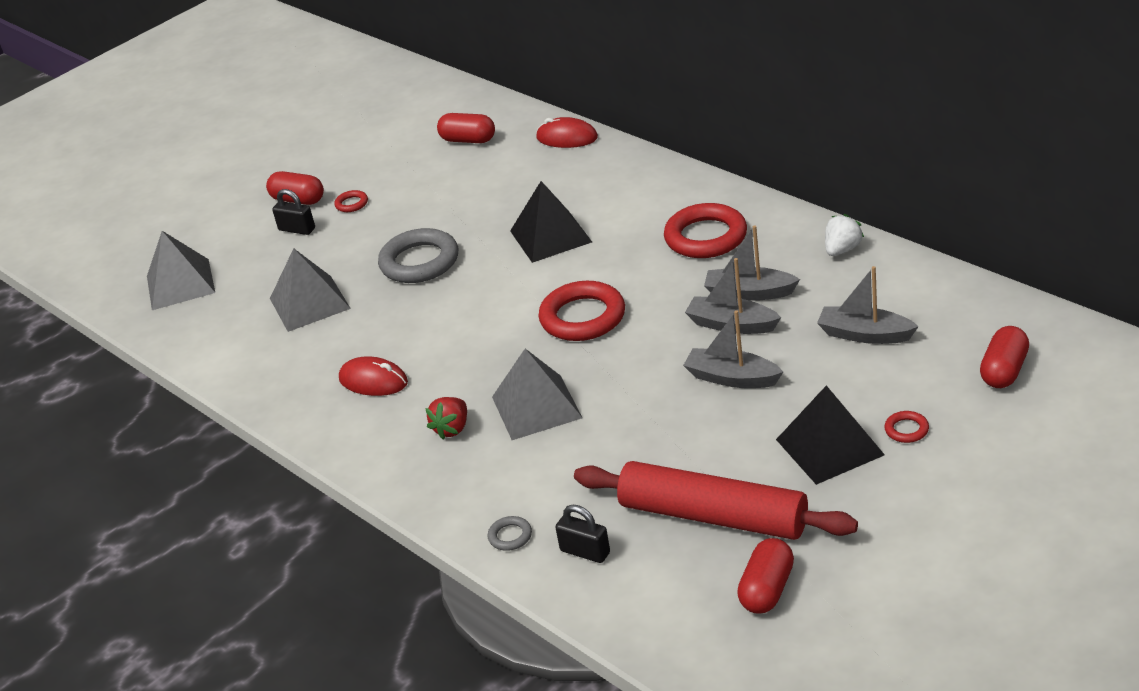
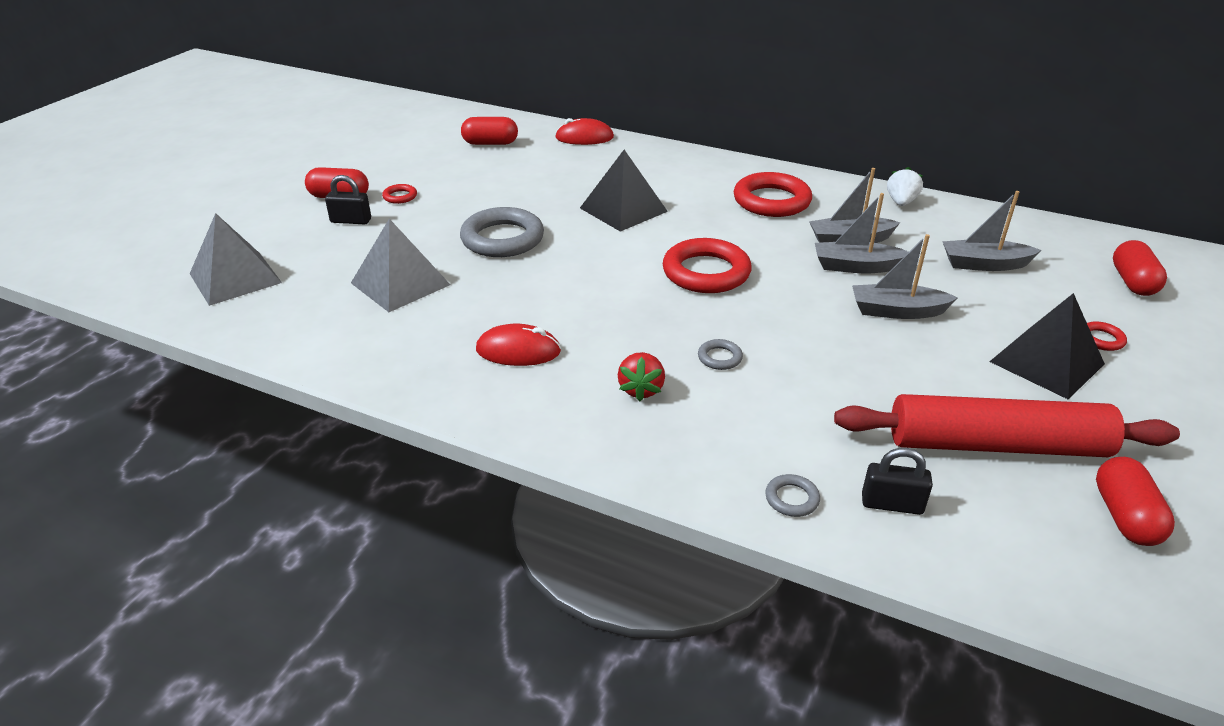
camera: 25 degrees left, 0 degrees up
(536, 407) = (719, 358): grey pyramid -> grey ring

